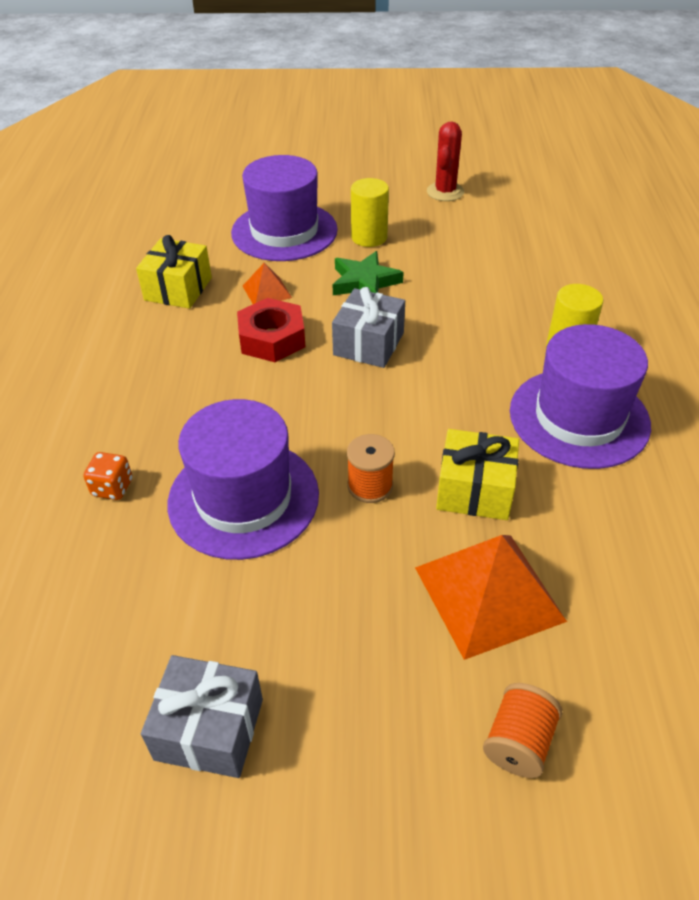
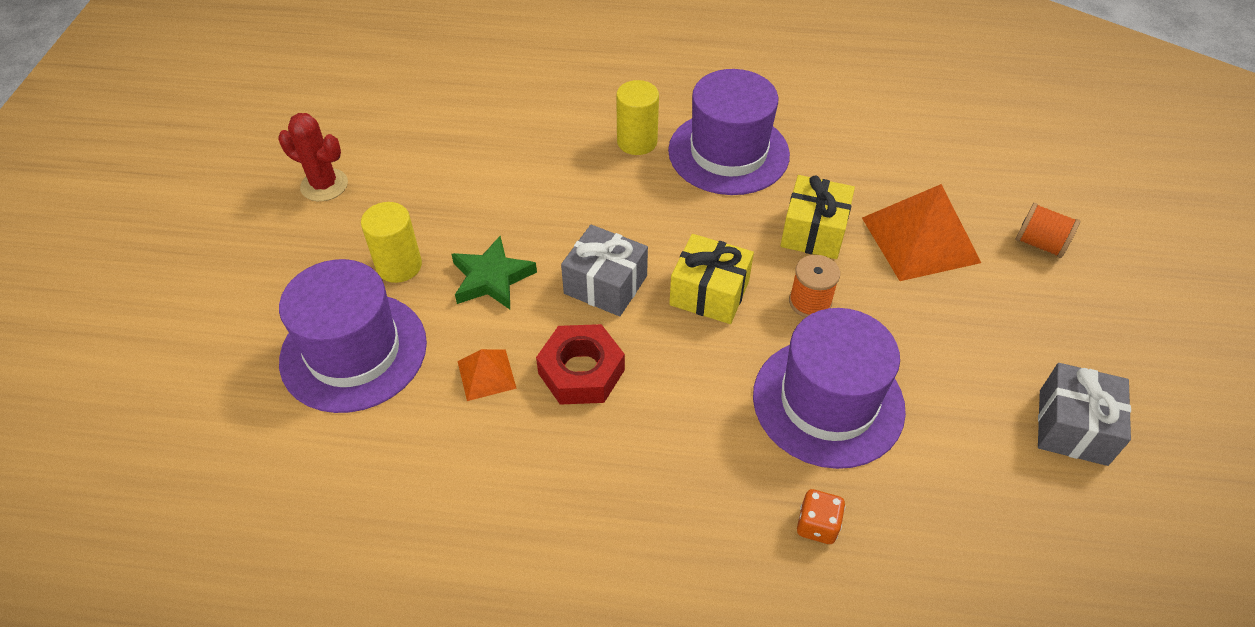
camera: 85 degrees left, 5 degrees up
(178, 289) = (455, 476): yellow gift -> yellow gift (709, 293)

